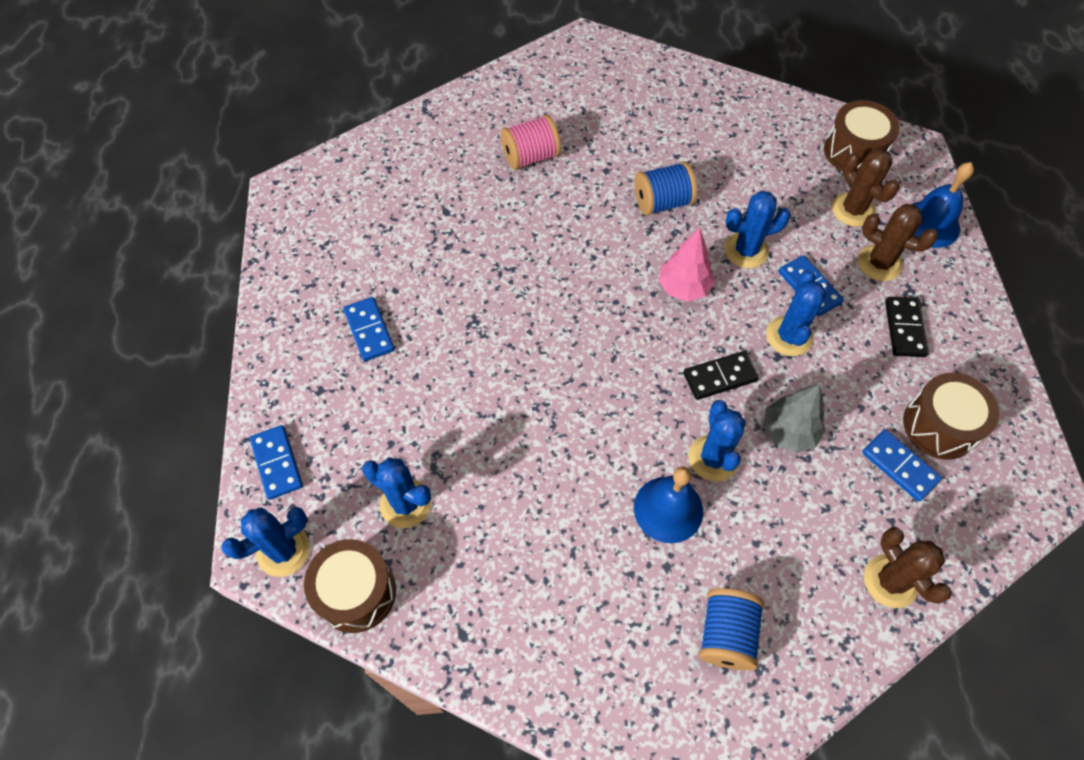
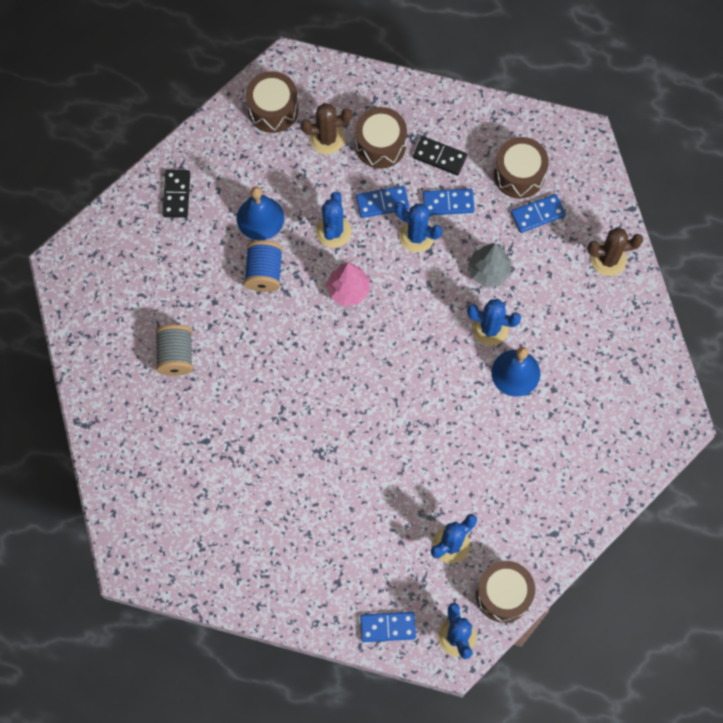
camera: 70 degrees left, 10 degrees up
(369, 330) = (298, 532): blue domino -> blue domino (448, 203)
(531, 157) = (176, 355): pink spool -> grey spool
(720, 377) = (431, 297): black domino -> black domino (176, 194)
(726, 634) = (607, 372): blue spool -> none
(879, 263) = (380, 145): brown cactus -> brown drum
(930, 224) = (361, 92): blue bell -> blue bell (260, 218)

